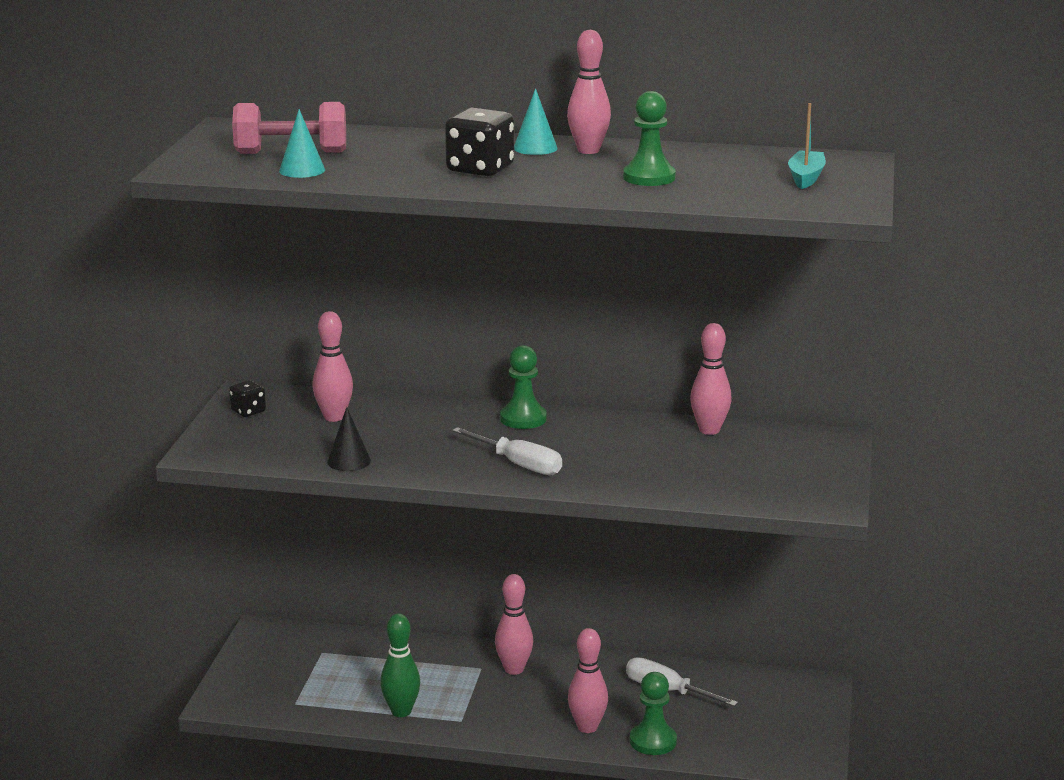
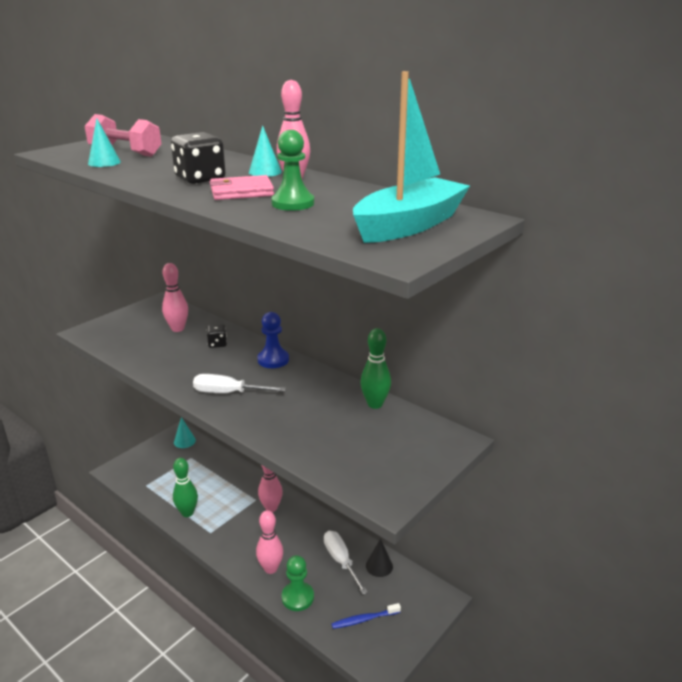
camera: 30 degrees right, 5 degrees up
(248, 411) = (143, 313): black dice -> black dice (217, 344)
(285, 636) = (184, 441): none -> turquoise cone
(349, 461) = (144, 360): black cone -> black cone (379, 566)
(519, 465) = (227, 393): white screwdriver -> white screwdriver turned 120 degrees clockwise
(523, 419) = (273, 360): green pawn -> blue pawn
(565, 175) = (241, 192): none -> pink wallet
(709, 430) = (375, 404): pink bowling pin -> green bowling pin
(753, 732) = (364, 619): none -> blue toothbrush
(806, 178) = (409, 225): turquoise boat -> turquoise boat, size x2.06

